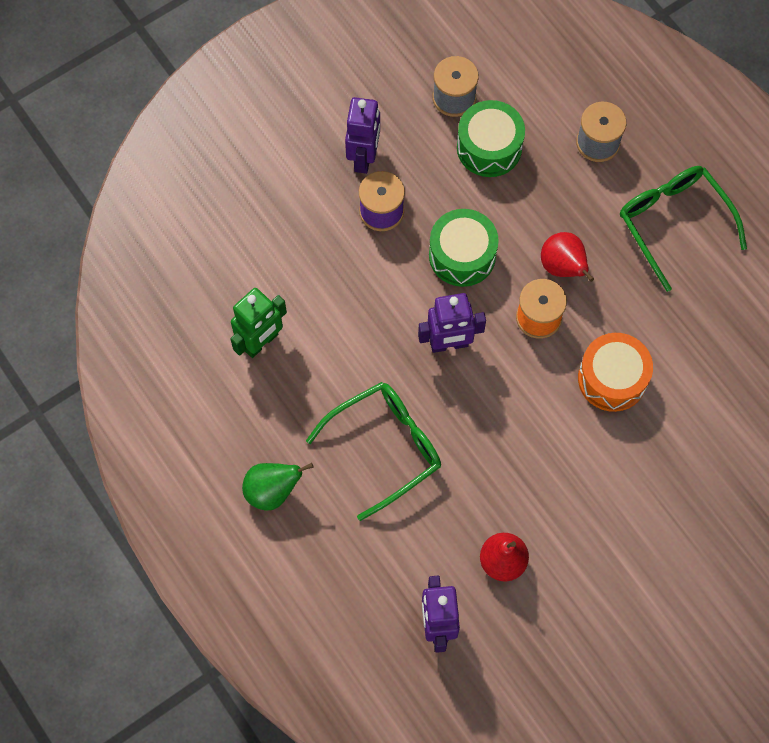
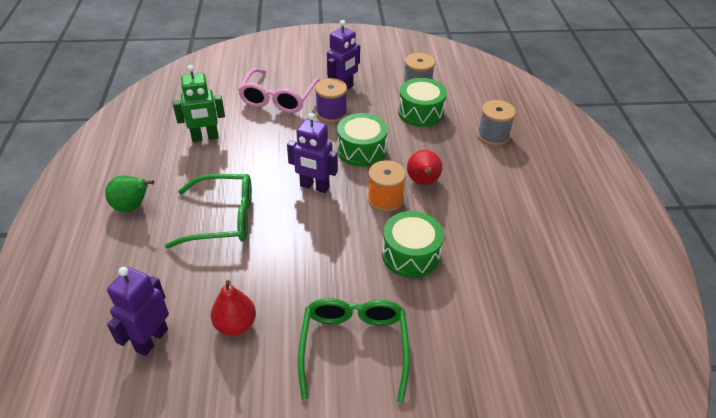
camera: 30 degrees right, 25 degrees down
(295, 222) = (278, 98): none -> pink glasses
(612, 378) = (410, 254): orange drum -> green drum
(673, 223) = (519, 192): green glasses -> green glasses (354, 346)

